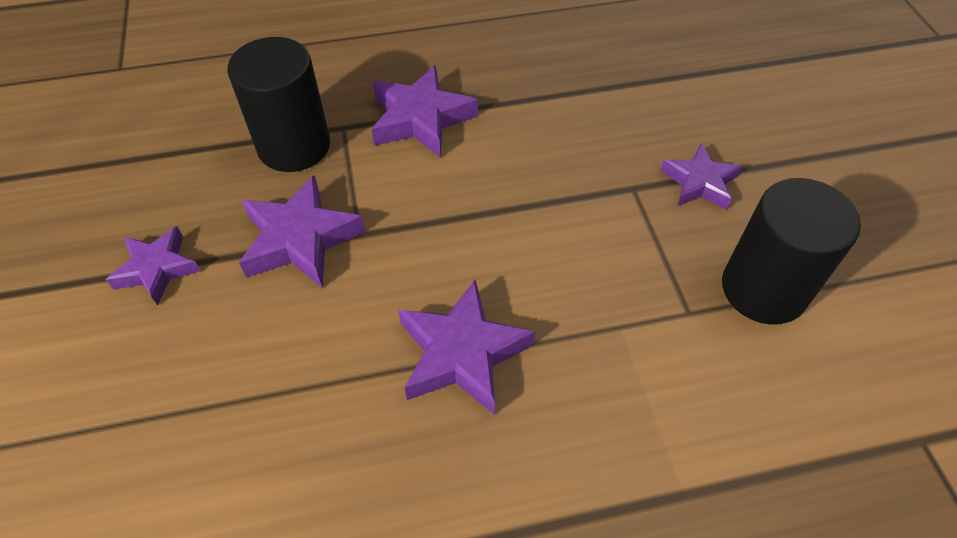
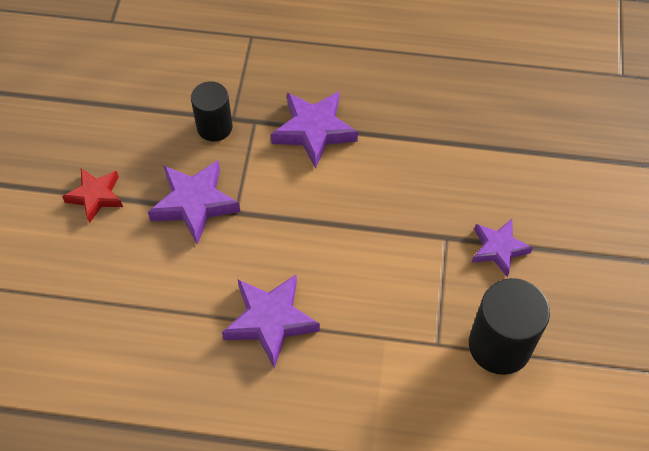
camera: 20 degrees right, 5 degrees up
(157, 269) = (96, 196): purple star -> red star
(294, 146) = (214, 127): black cylinder -> black cylinder, size x0.65

